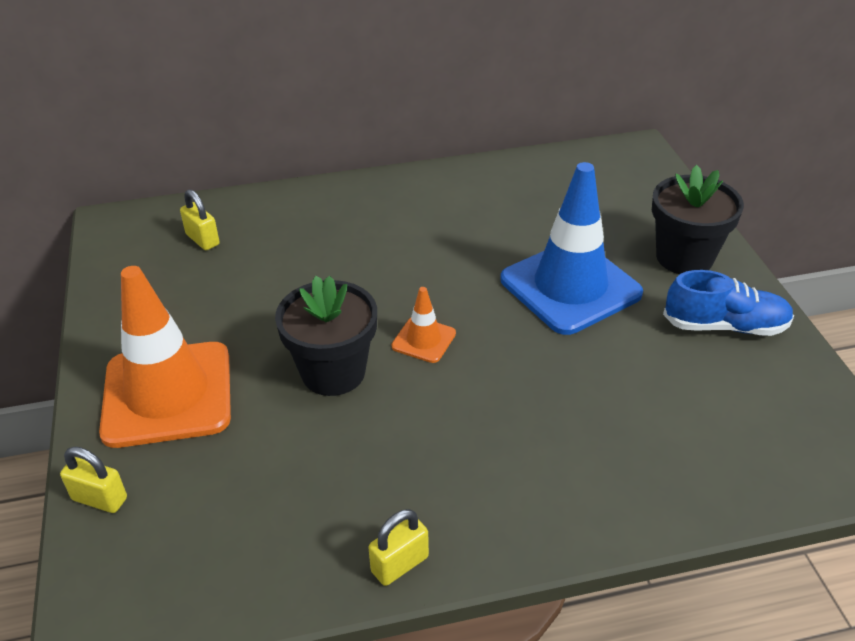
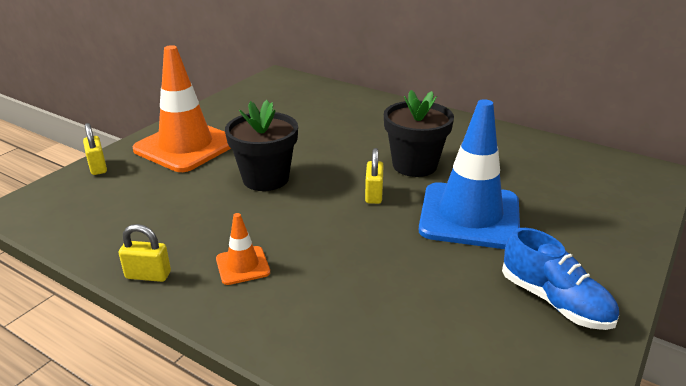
camera: 45 degrees right, 10 degrees down
(202, 239) = (303, 98): yellow padlock -> yellow padlock (374, 195)
(423, 340) = (334, 191): orange traffic cone -> orange traffic cone (242, 265)
(684, 257) = (590, 246): black flower pot -> black flower pot (414, 165)

